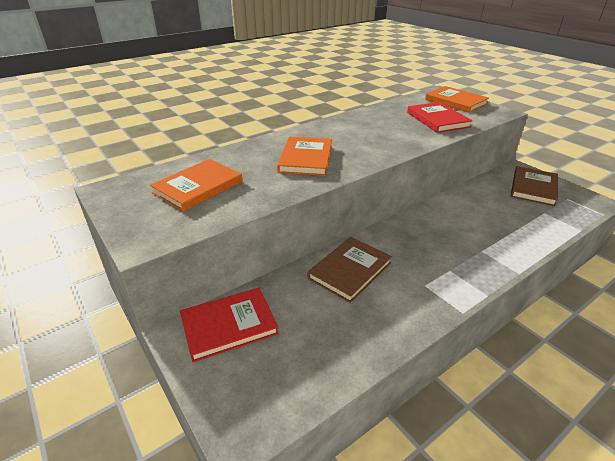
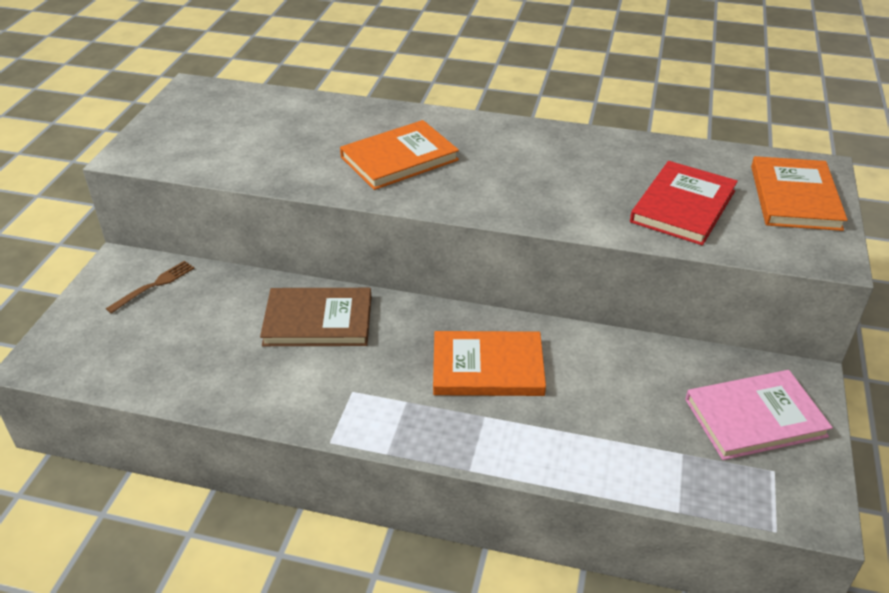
camera: 50 degrees right, 5 degrees up
(198, 187) = (252, 129): orange book -> orange book (488, 367)
(229, 325) = (155, 285): red book -> brown fork
(533, 188) = (755, 418): brown book -> pink book

